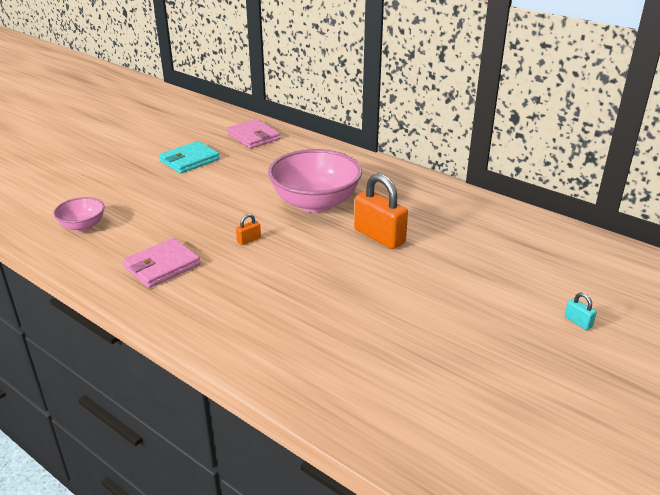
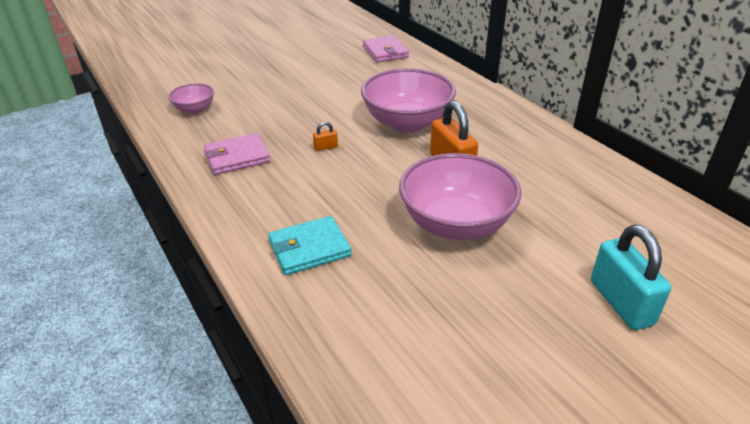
camera: 20 degrees right, 5 degrees up
(189, 160) = (316, 65): turquoise wallet -> turquoise wallet (309, 248)
(412, 287) = (456, 224): none -> pink bowl
(578, 322) = (621, 302): turquoise padlock -> turquoise padlock, size x2.32

